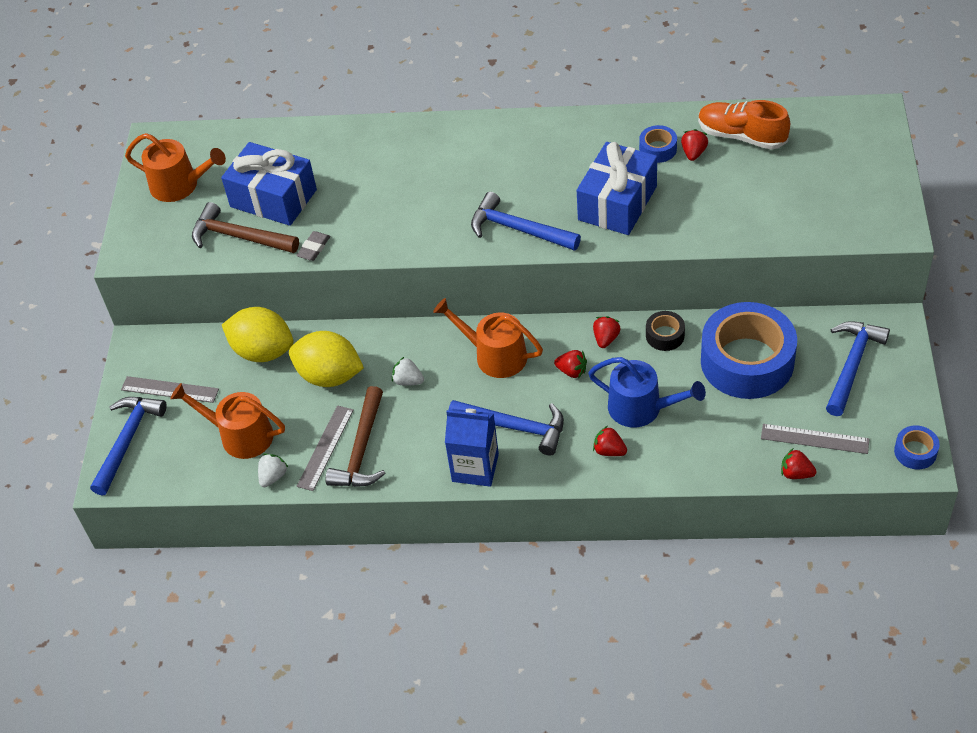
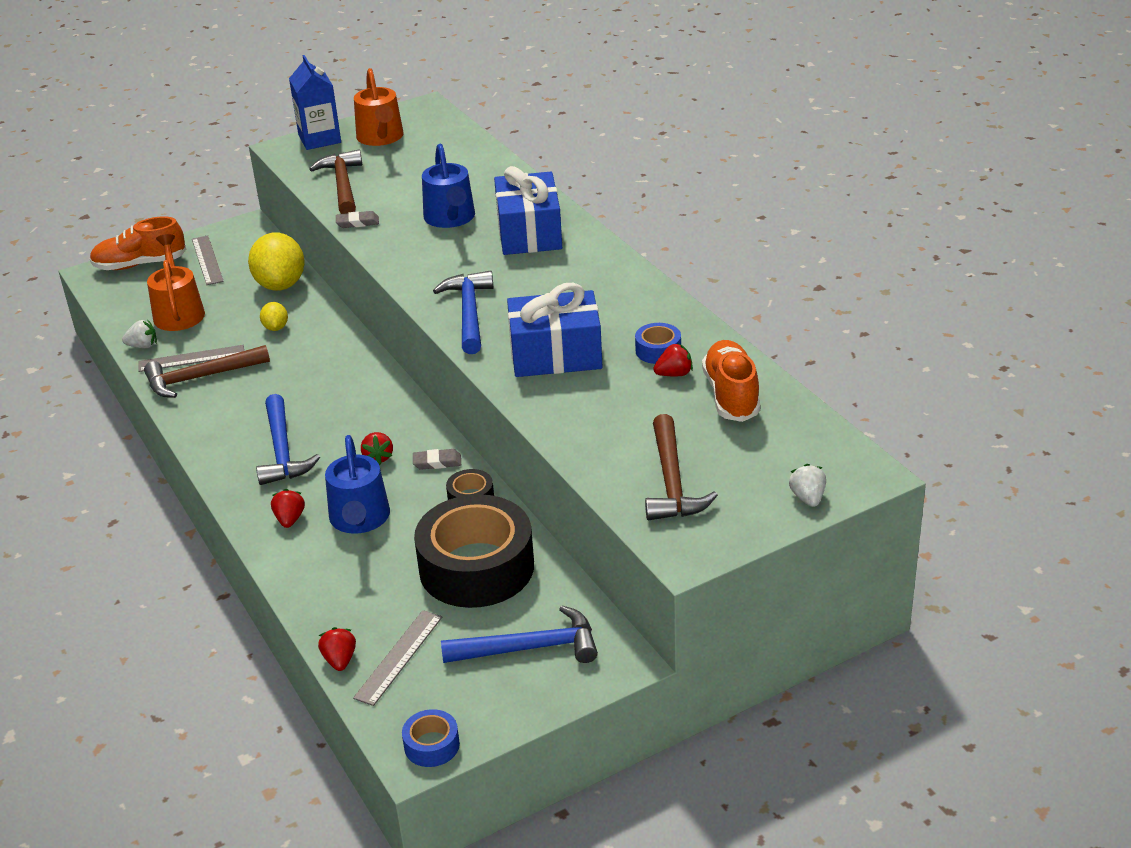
camera: 55 degrees right, 15 degrees down
(127, 441) = (140, 264): blue hammer -> orange shoe
(273, 198) = (402, 182): blue gift -> blue gift (529, 233)
(329, 376) = (276, 328): yellow lemon -> yellow lemon, size x0.48
(364, 190) = (450, 218): none -> blue watering can
(408, 381) = (299, 370): white strawberry -> white strawberry (808, 498)
(475, 467) = (218, 447): blue carton -> blue carton (319, 139)
(495, 355) = (365, 405): orange watering can -> none
(606, 339) = (437, 462): red strawberry -> grey eraser
(747, 361) = (476, 567): blue tape -> black tape
(814, 439) = (399, 657): grey ruler -> grey ruler turned 45 degrees clockwise
(816, 204) = (672, 482): none -> brown hammer

